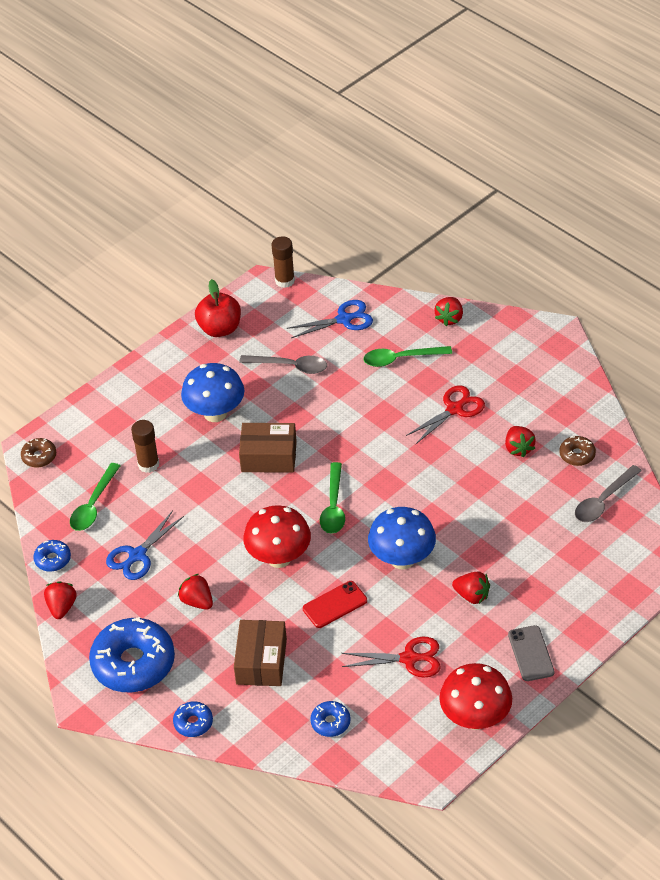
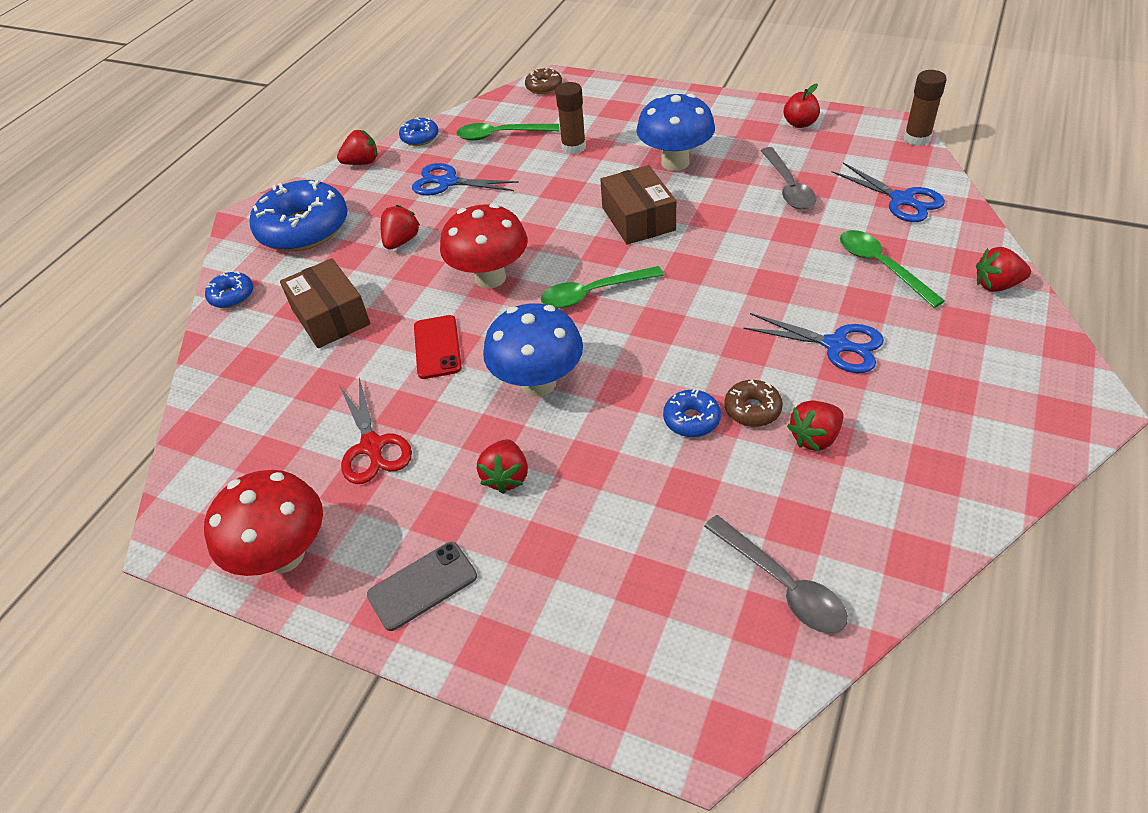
camera: 70 degrees right, 0 degrees up
(220, 329) = (800, 124): red apple -> red apple, size x0.63
(261, 661) = (330, 316): brown box -> brown box turned 75 degrees clockwise
(330, 722) = (251, 406): blue donut -> blue donut (691, 419)
(335, 605) = (437, 347): red phone -> red phone turned 45 degrees clockwise
(454, 409) = (836, 345): red scissors -> blue scissors
(577, 455) = (855, 515): brown donut -> brown donut (752, 409)
(603, 501) = (781, 584): grey spoon -> grey spoon turned 150 degrees counterclockwise

